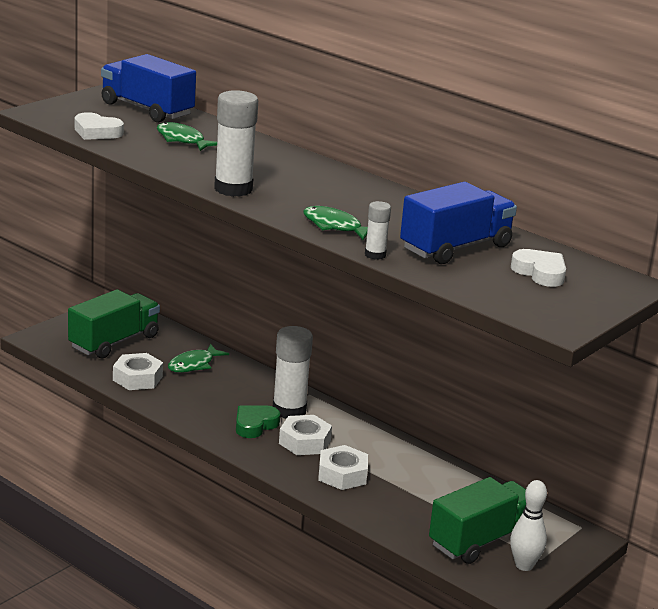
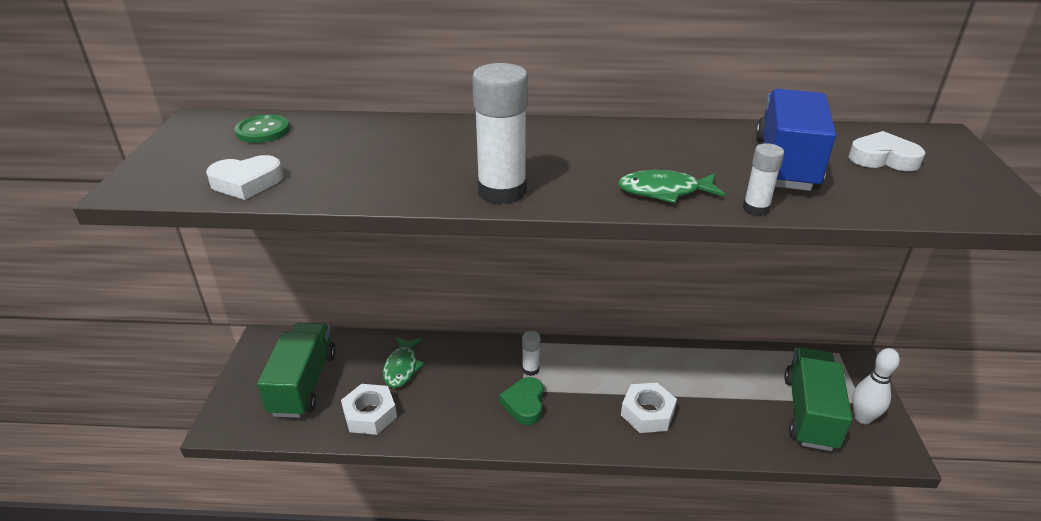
camera: 35 degrees left, 10 degrees up
(147, 109) = (263, 131): blue truck -> green button
(182, 140) = (355, 153): green fish -> none
(289, 410) = (530, 369): white glue stick -> white glue stick, size x0.51
(304, 442) = (581, 396): white nut -> none

